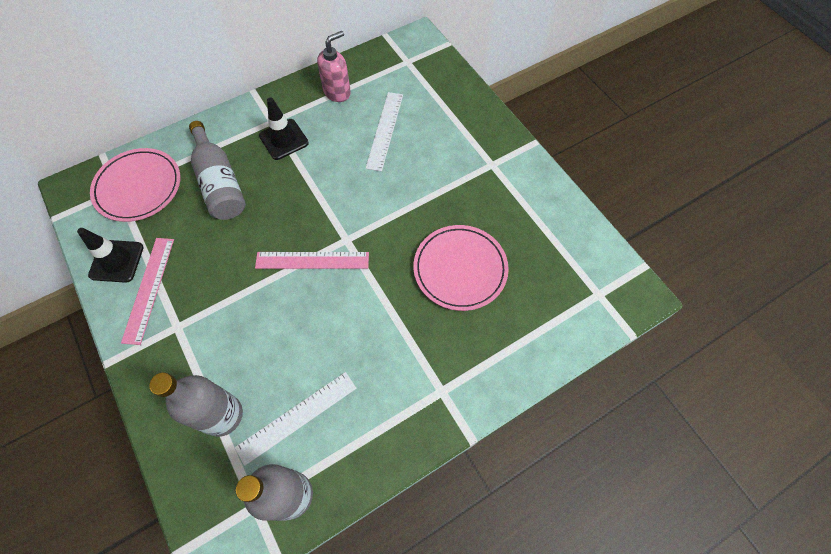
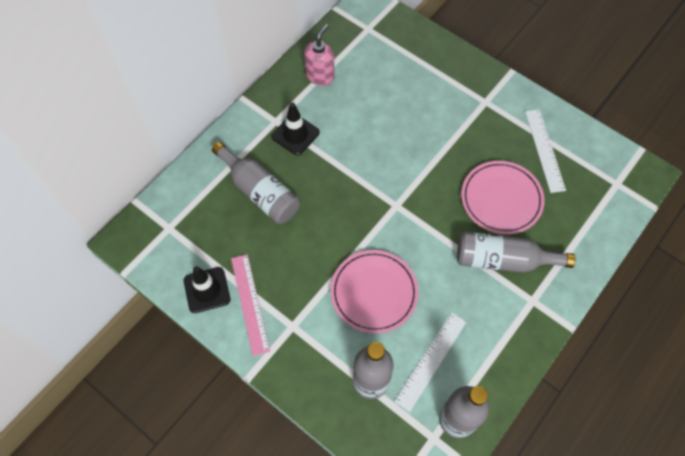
camera: 20 degrees left, 0 degrees up
(138, 187) = (187, 219): pink plate -> pink plate (374, 292)
(312, 260) = (377, 232): pink ruler -> none
(385, 130) = (380, 99): white ruler -> white ruler (545, 150)
(430, 334) = (503, 260): none -> grey bottle

